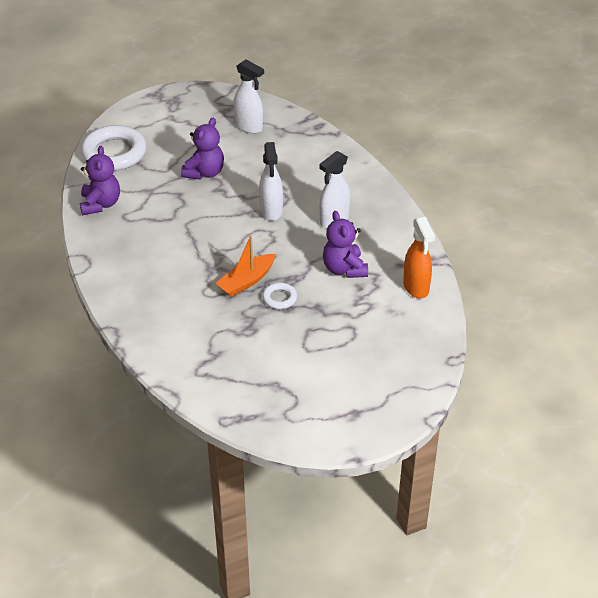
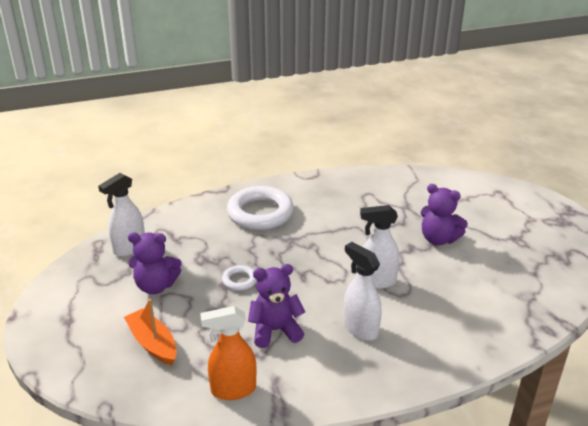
camera: 95 degrees right, 10 degrees down
(100, 204) = (385, 181): purple teddy bear -> purple teddy bear (156, 286)
(114, 153) = (462, 187): white ring -> white ring (260, 213)
(246, 281) = (268, 260): orange boat -> orange boat (153, 343)
(249, 127) = (529, 272): white spray bottle -> white spray bottle (129, 248)

